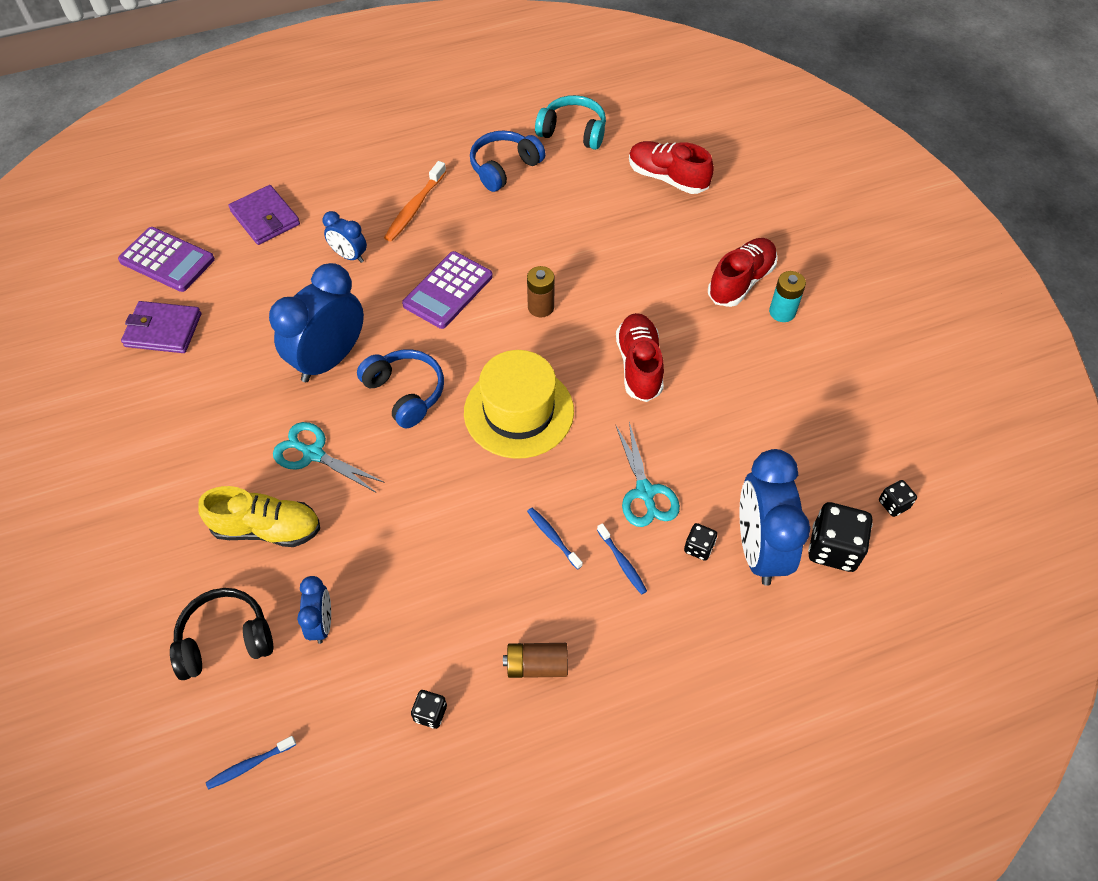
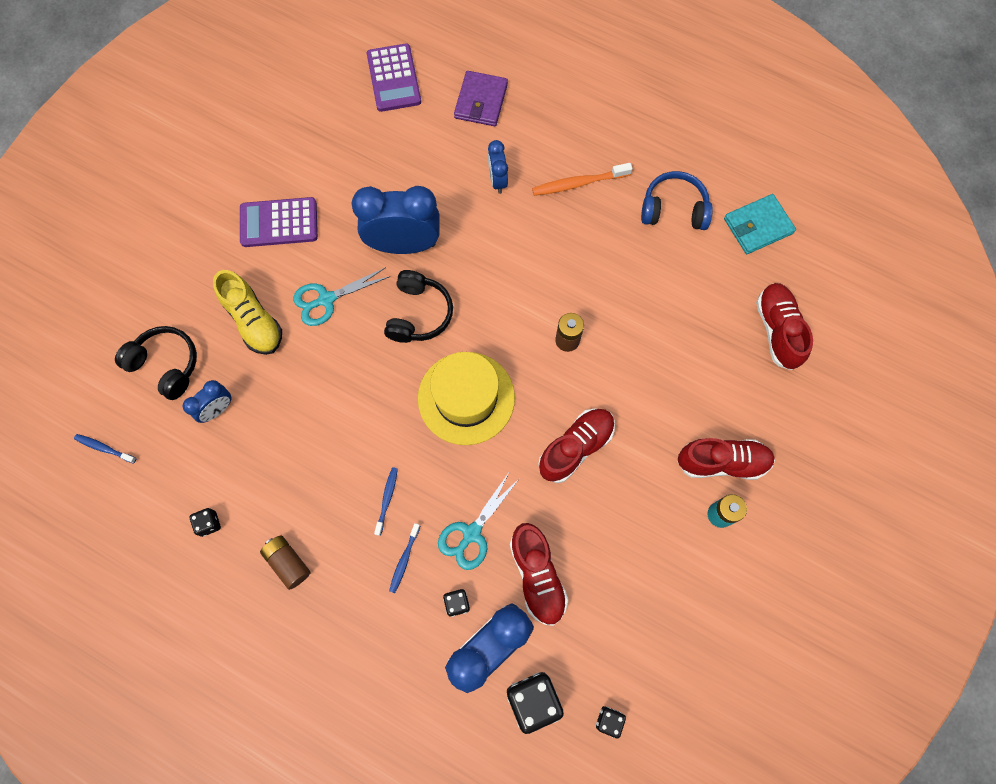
camera: 50 degrees right, 15 degrees up
(163, 330) = (340, 128): purple wallet -> none
(313, 454) = (326, 299): turquoise scissors -> turquoise scissors turned 105 degrees counterclockwise
(405, 393) = (419, 314): blue headphones -> black headphones
(448, 291) = (526, 268): purple calculator -> purple calculator (279, 223)
(573, 132) = (758, 226): turquoise headphones -> turquoise wallet
(726, 469) = (537, 576): none -> red shoe

